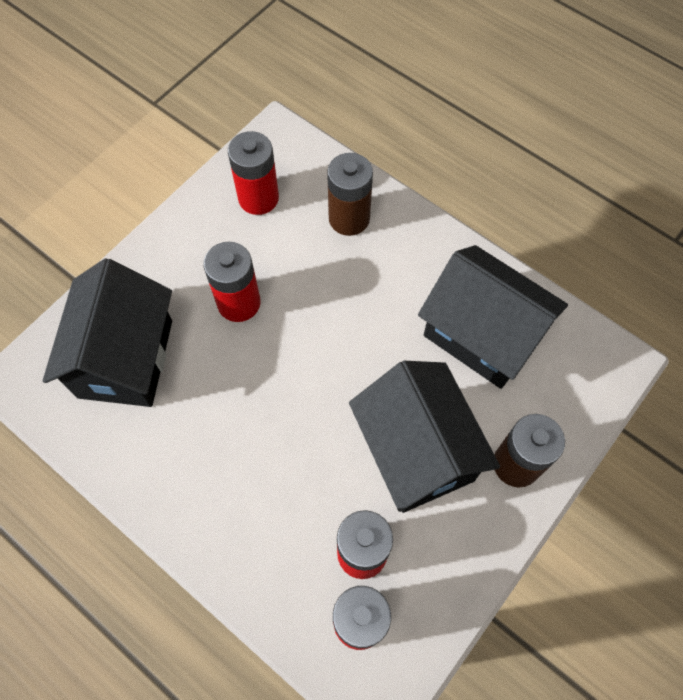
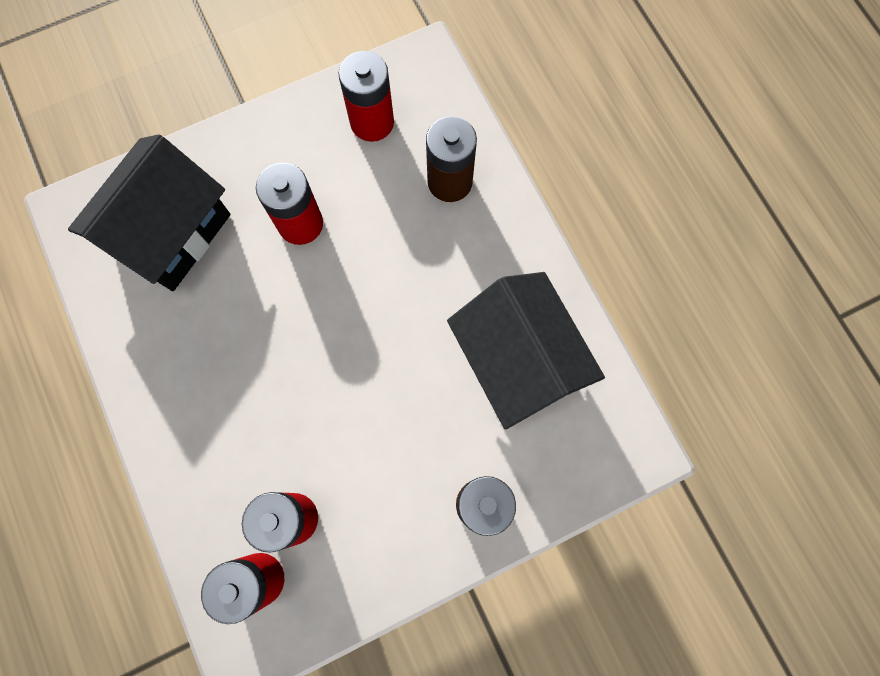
camera: 25 degrees right, 10 degrees up
(416, 451) = (392, 447): black house -> none

